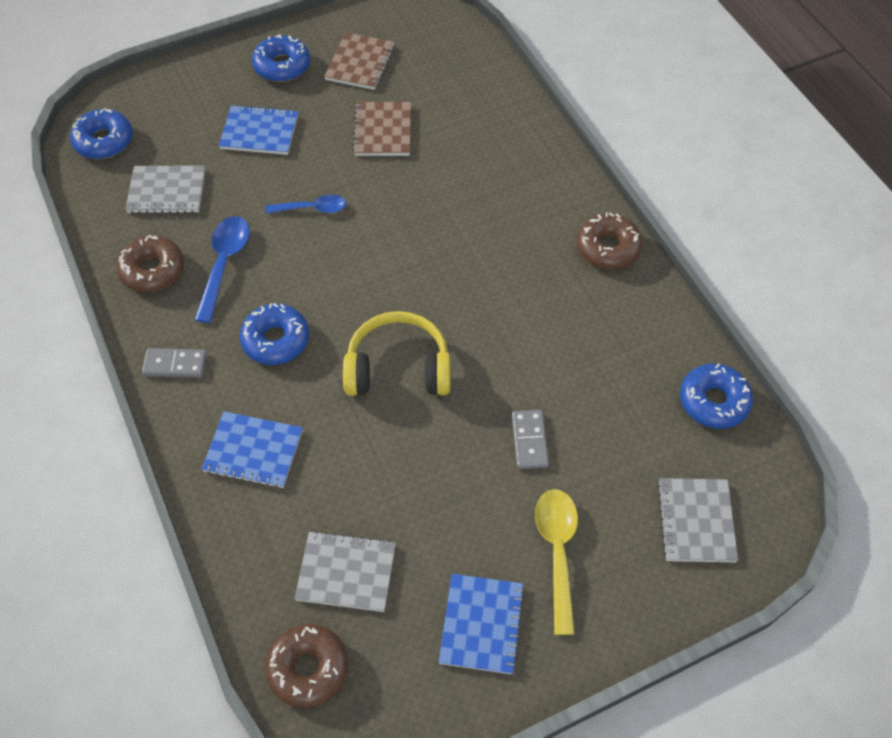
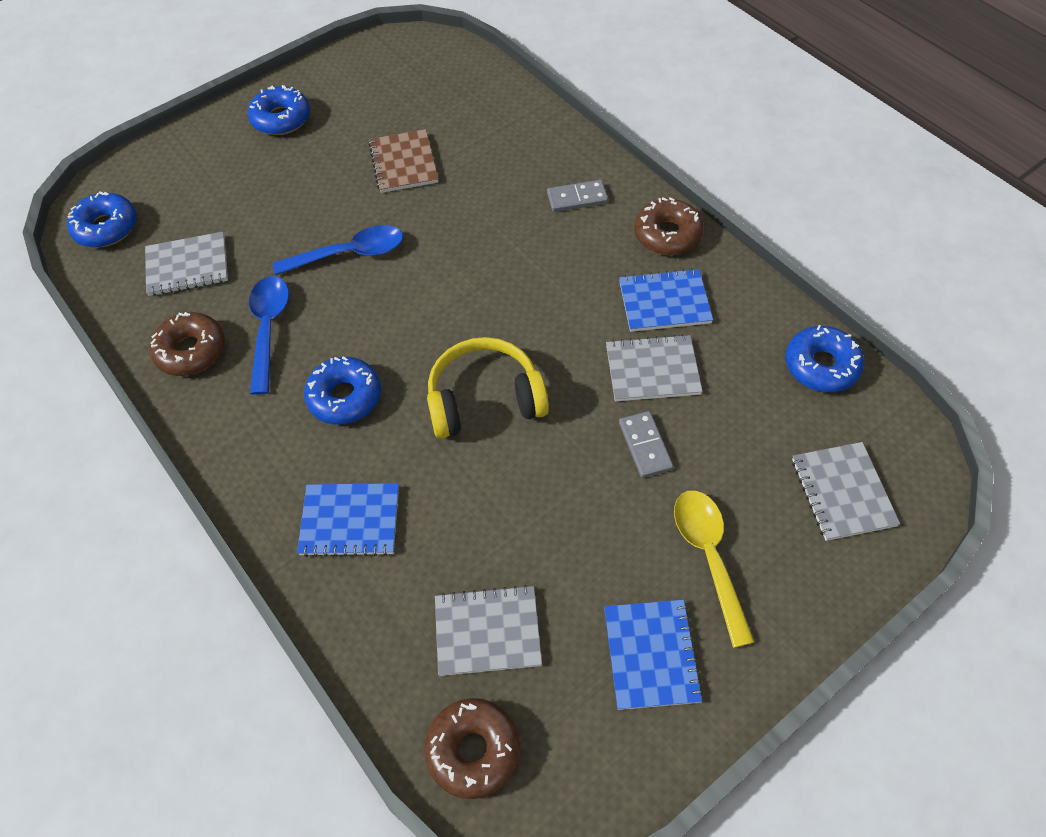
camera: 10 degrees left, 0 degrees up
(175, 364) = (240, 445): grey domino -> grey domino (577, 198)
(259, 132) = (274, 188): blue notebook -> blue notebook (664, 302)
(312, 208) = (349, 254): blue spoon -> blue spoon, size x1.52
(360, 63) = (362, 102): brown notebook -> none
(556, 373) = (652, 370): none -> grey notebook

